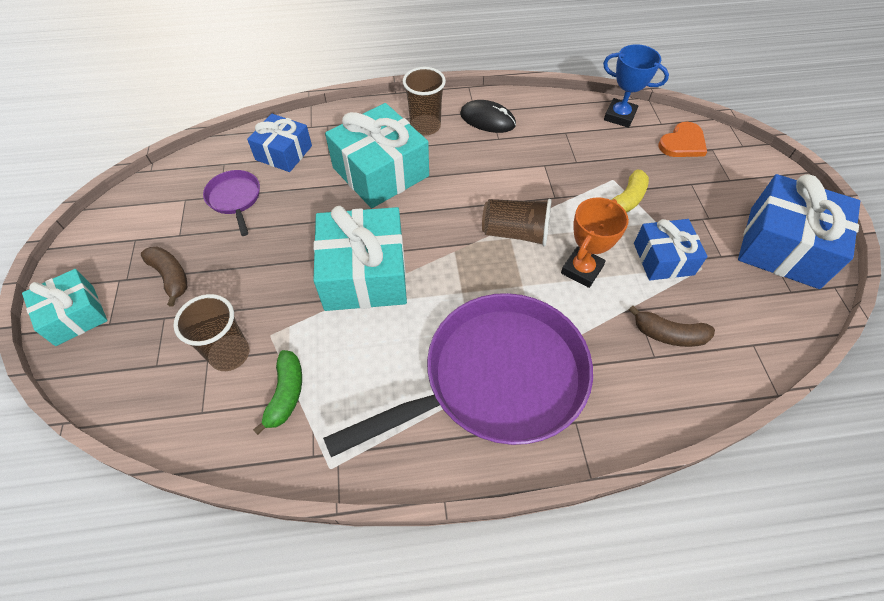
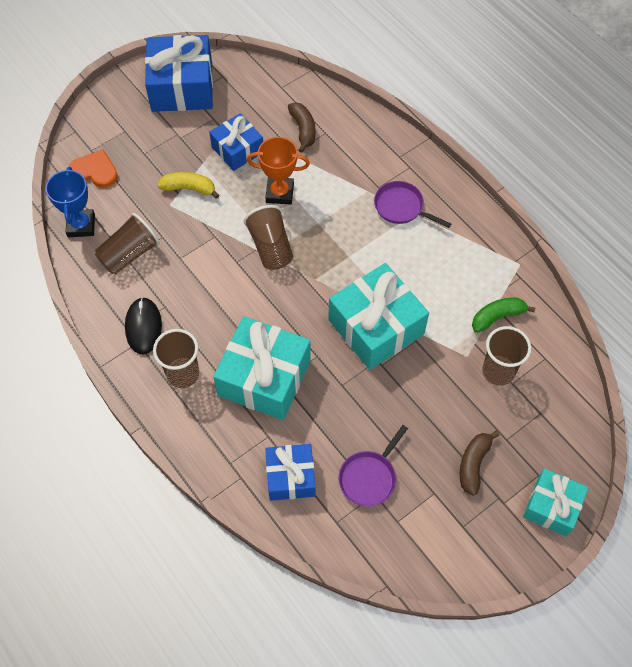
camera: 120 degrees left, 5 degrees up
(495, 379) = (402, 207): purple pan -> purple pan, size x0.43
(569, 135) = (129, 254): none -> brown cup

